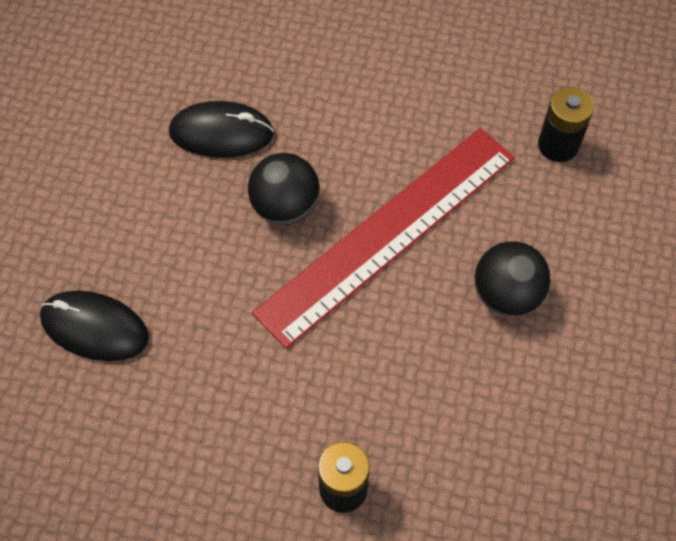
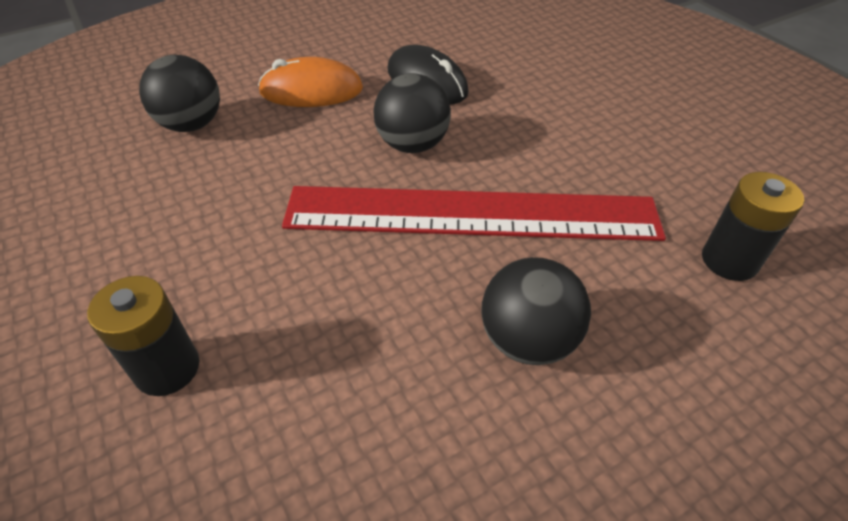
camera: 45 degrees right, 15 degrees down
(94, 328) = (191, 125): black mouse -> black ball
(142, 216) = (311, 90): none -> orange mouse

